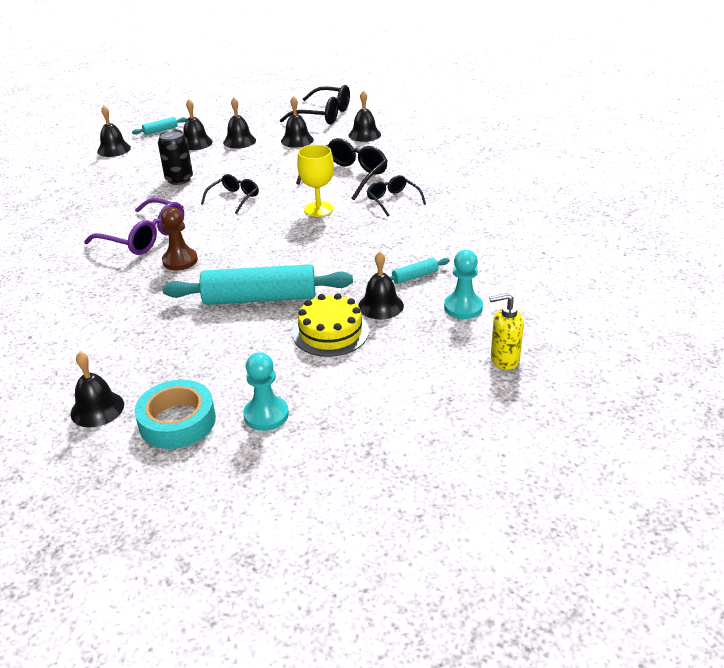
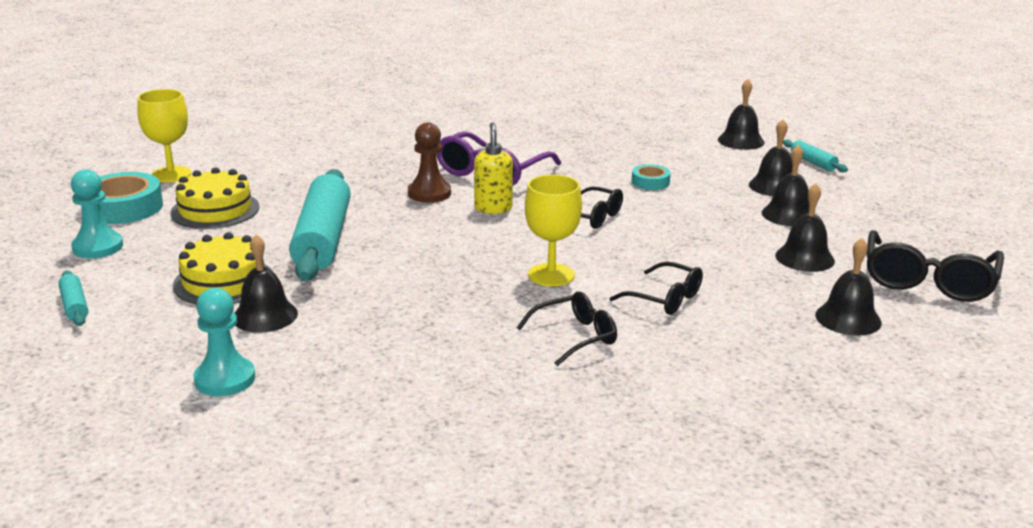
camera: 90 degrees right, 10 degrees down
(97, 409) = (171, 174): black bell -> yellow goblet
(179, 179) = (650, 182): black can -> turquoise tape
(193, 362) = (215, 210): none -> yellow cake
(347, 177) = (664, 298): black glasses -> black glasses, size x0.62
(415, 276) = (327, 344): turquoise rolling pin -> turquoise rolling pin (75, 306)
(504, 360) = (79, 402): yellow soap dispenser -> yellow soap dispenser (493, 208)

